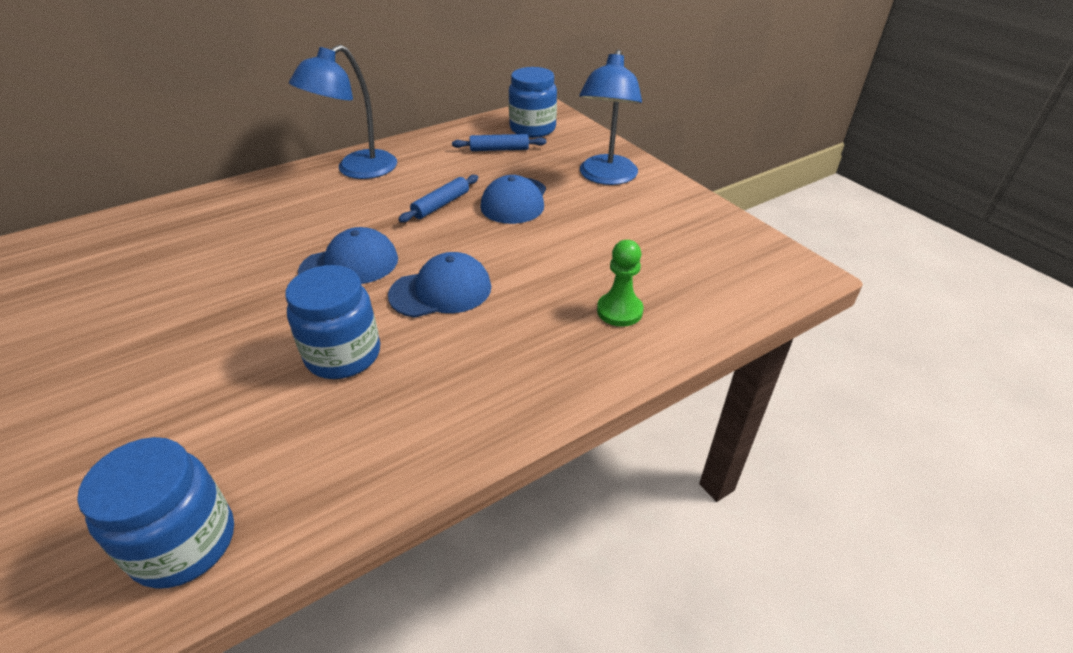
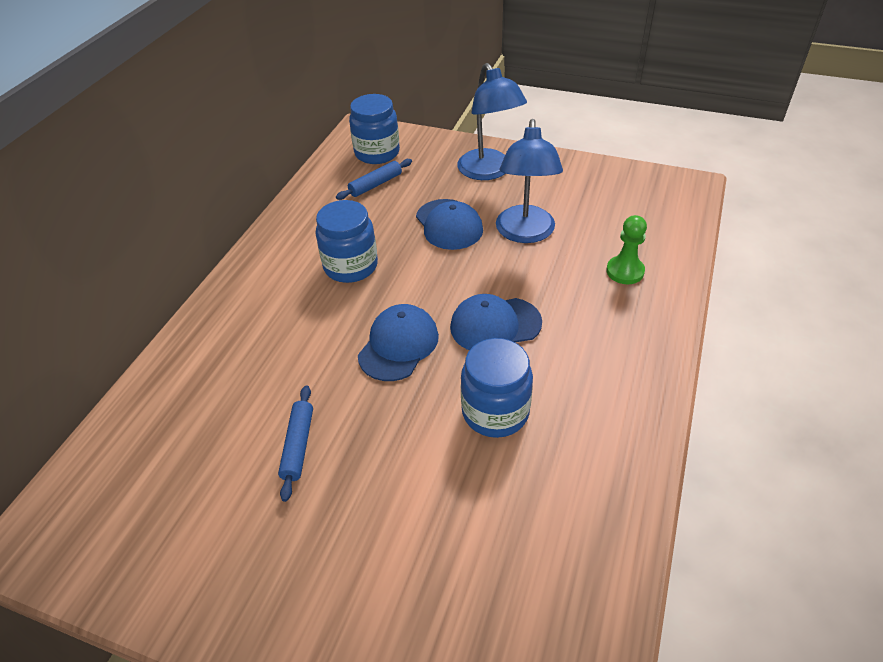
camera: 35 degrees left, 5 degrees up
(184, 543) = (577, 594): blue jar -> blue jar (351, 266)
(357, 170) = (279, 262): blue lamp -> blue lamp (525, 233)
(441, 204) = (397, 257): blue rolling pin -> blue rolling pin (298, 445)
(441, 291) = (495, 325): blue cap -> blue cap turned 135 degrees counterclockwise

